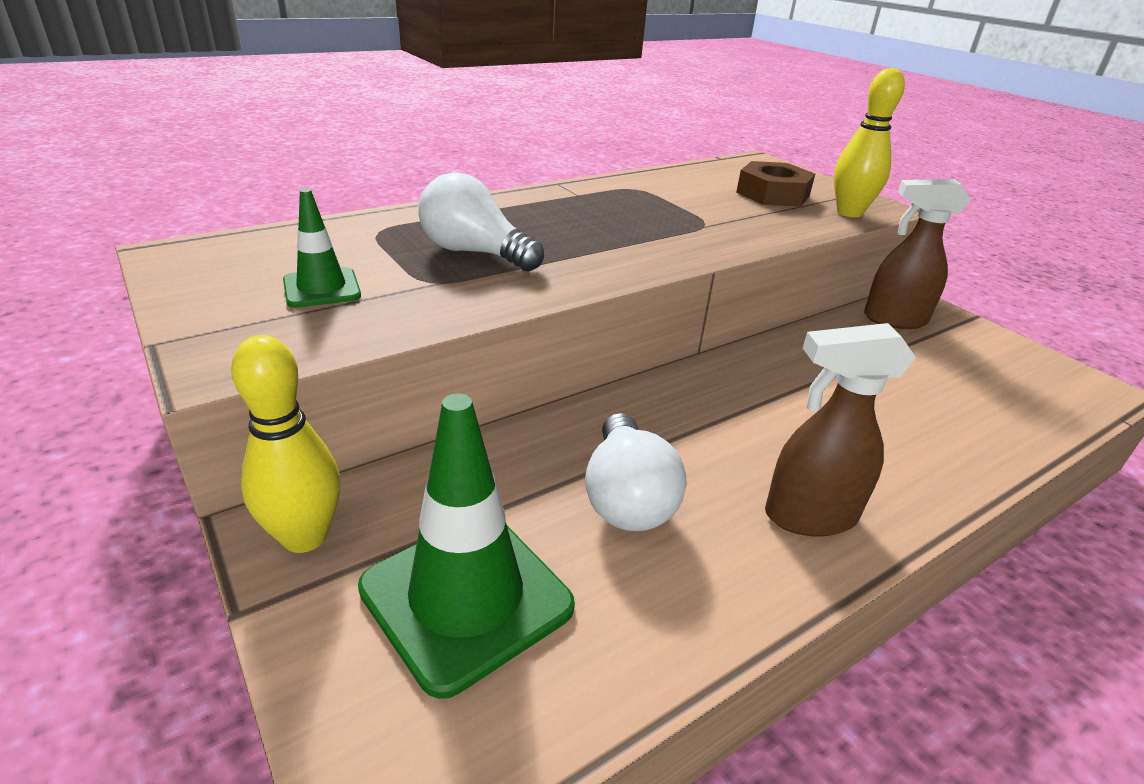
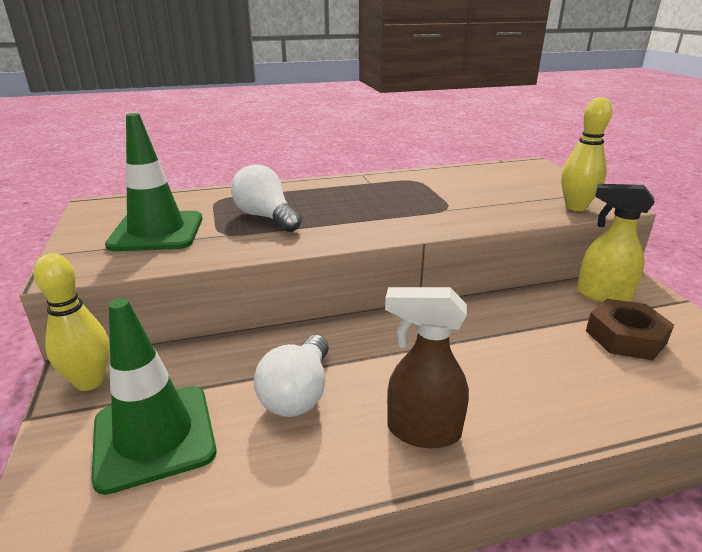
camera: 20 degrees right, 5 degrees down
(322, 288) = (157, 232): green traffic cone -> green traffic cone, size x1.84
(773, 194) = (521, 189): brown nut -> brown nut (625, 337)
(893, 320) = (602, 295): brown spray bottle -> yellow spray bottle

